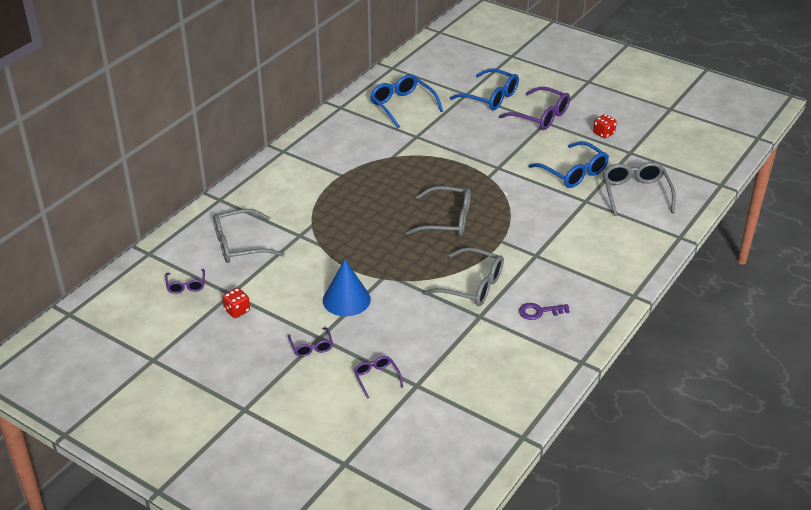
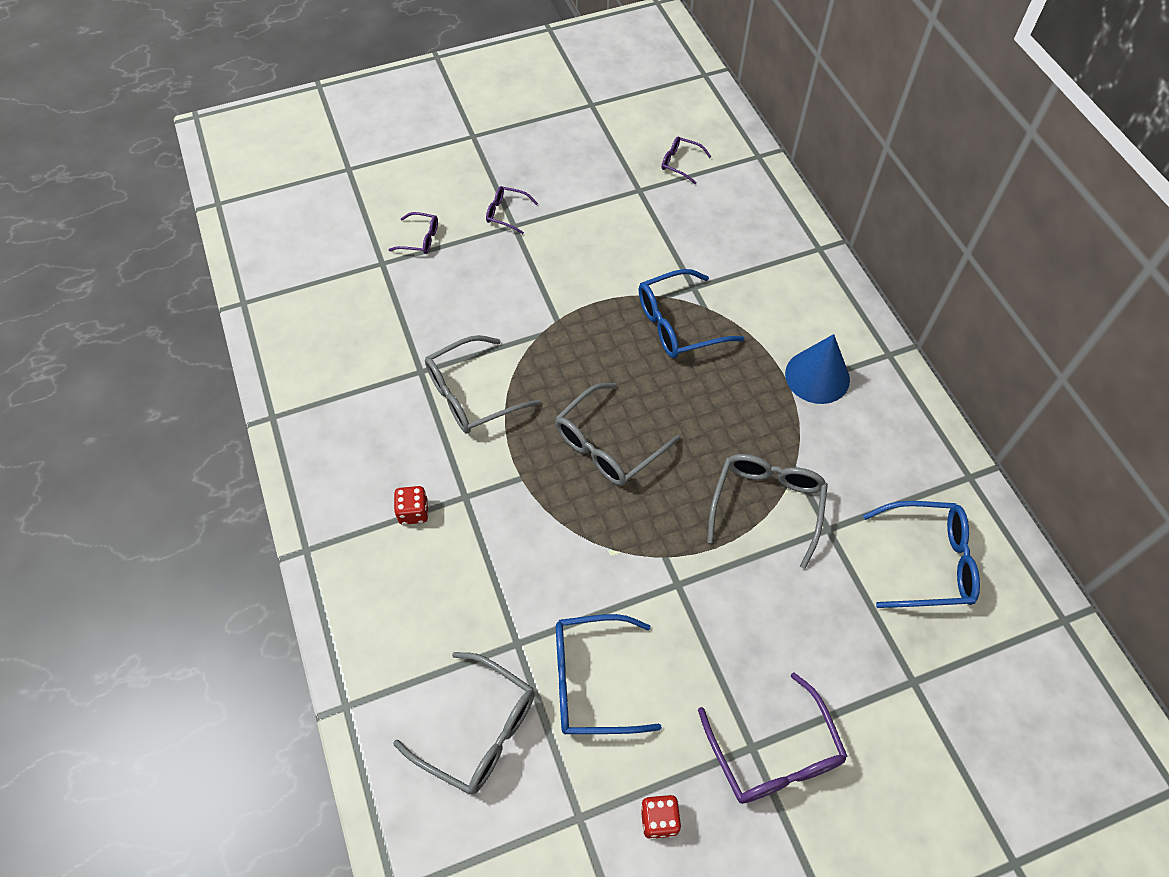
camera: 125 degrees right, 20 degrees up
(237, 311) = (608, 184): red dice -> red dice (413, 512)
(239, 245) = (716, 230): grey glasses -> grey glasses (766, 505)
(346, 299) = (550, 273): blue cone -> blue cone (817, 376)
(490, 97) = (881, 714): blue glasses -> blue glasses (678, 324)
(539, 312) = (374, 431): purple key -> none
(541, 116) = (774, 753): purple glasses -> purple glasses turned 90 degrees counterclockwise

